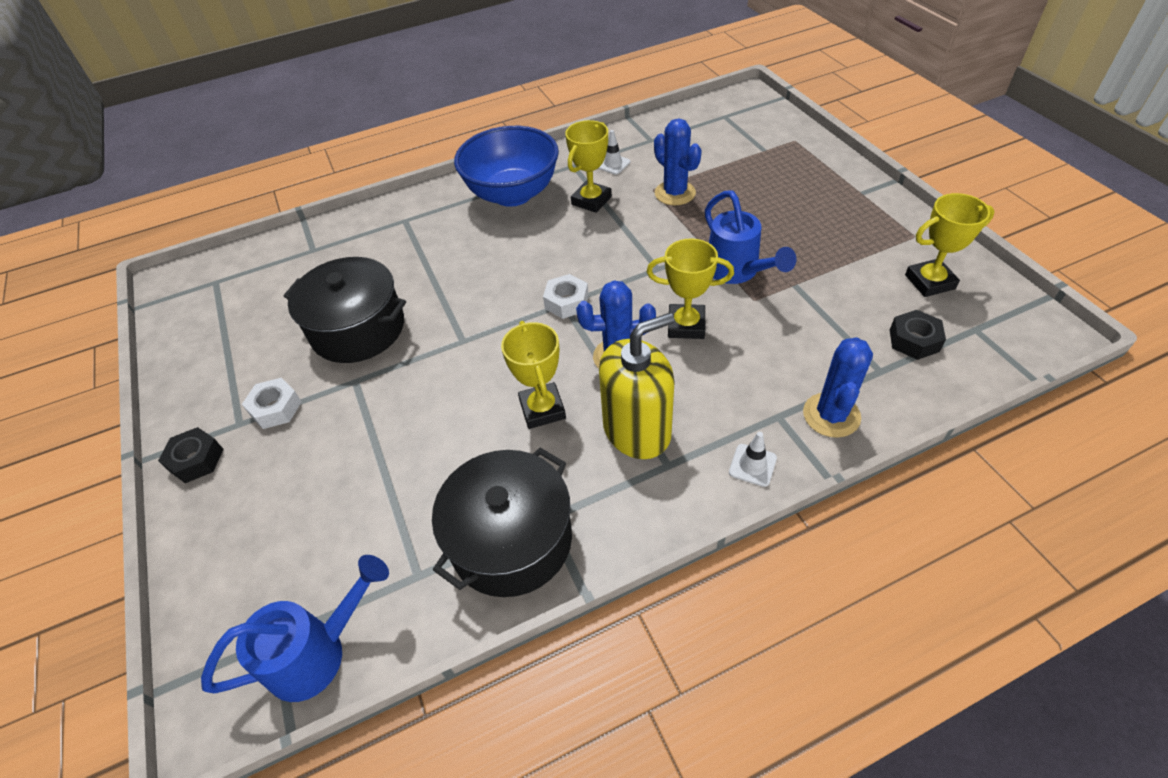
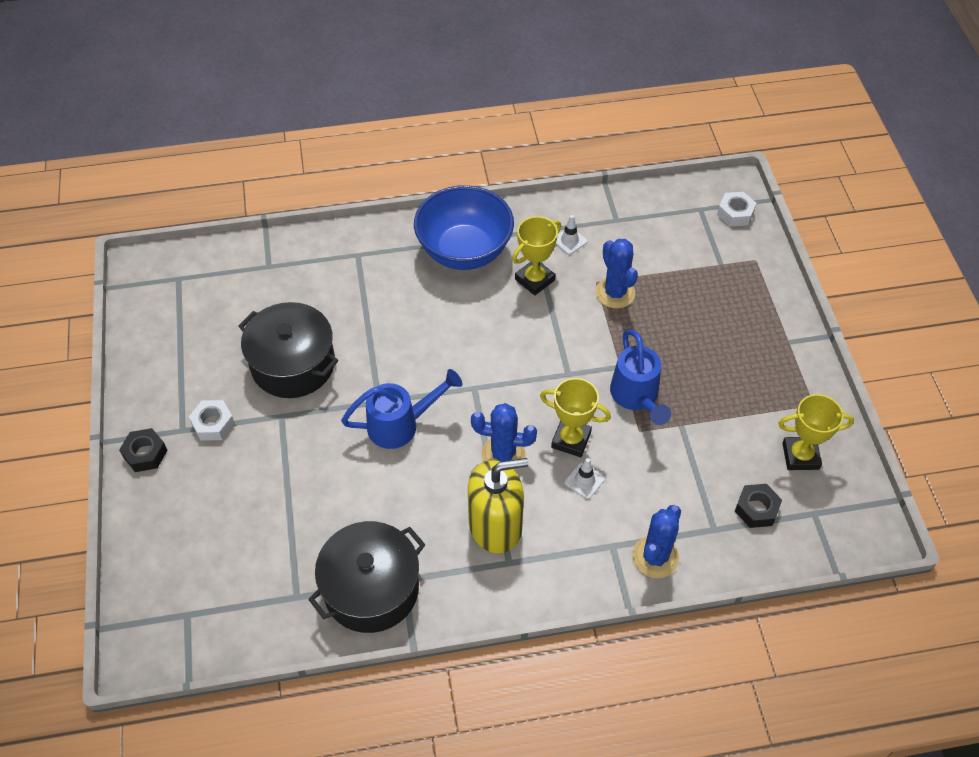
camera: 10 degrees right, 5 degrees up
(319, 652) = (216, 633): blue watering can -> blue watering can (401, 425)
(542, 409) = (426, 486): yellow trophy -> none
(566, 302) = (477, 387): white nut -> white nut (735, 213)
(752, 465) = (574, 581): white traffic cone -> white traffic cone (584, 481)

